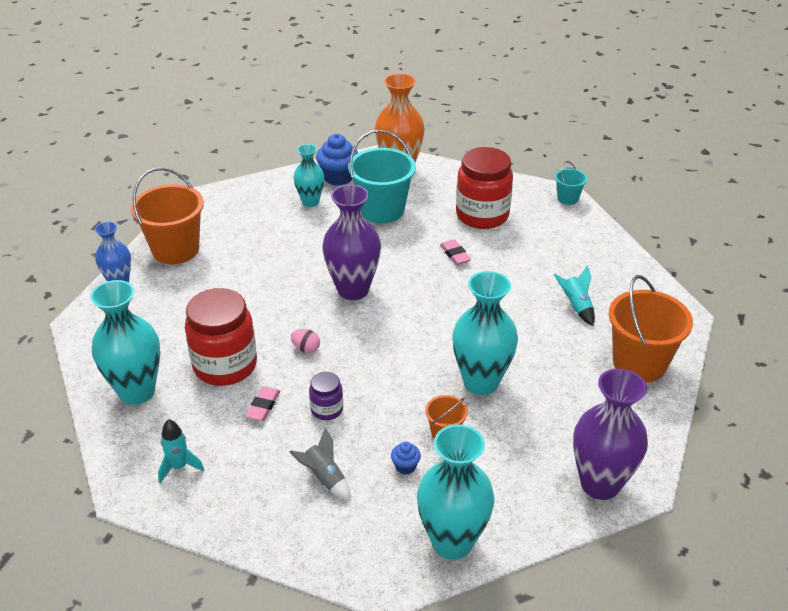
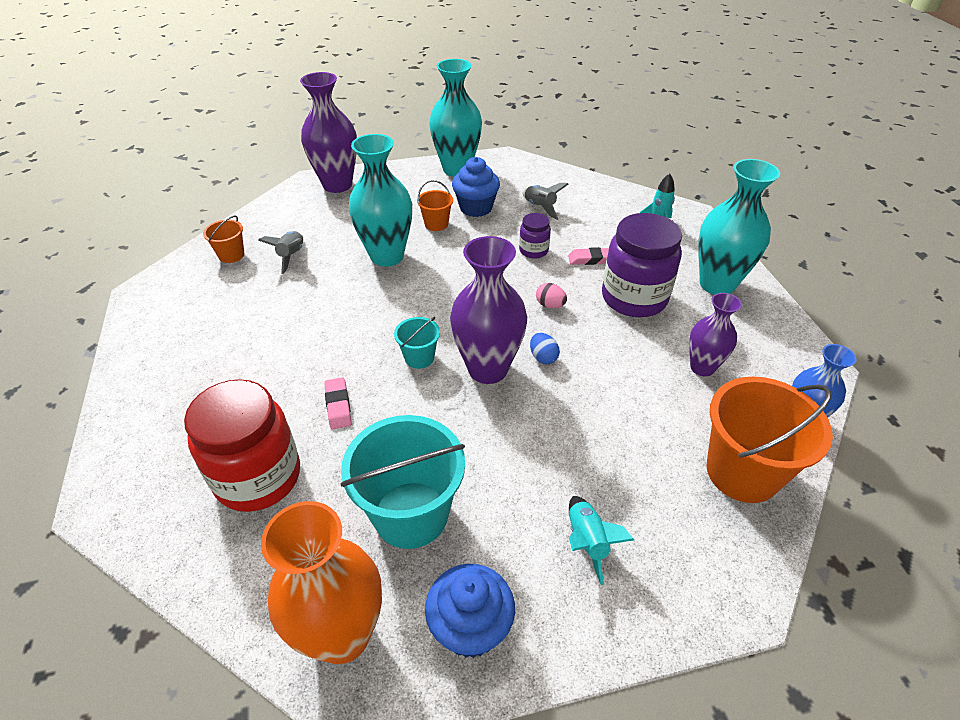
camera: 170 degrees left, 5 degrees up
(180, 310) = (702, 367): none -> purple vase
(225, 365) = (634, 298): red jar -> purple jar
(263, 406) = (591, 259): pink eraser -> pink eraser turned 60 degrees clockwise
(310, 202) = (530, 556): turquoise vase -> none
(310, 303) = (543, 357): none -> blue egg
(405, 466) = (476, 208): blue cupcake -> blue cupcake, size x2.01
(568, 198) = (99, 496): turquoise bucket -> turquoise bucket (419, 358)
(576, 306) = (241, 316): turquoise rocket -> turquoise rocket (587, 542)
(578, 369) = (291, 256): none -> grey rocket
(639, 363) = (231, 255): orange bucket -> orange bucket, size x0.49

